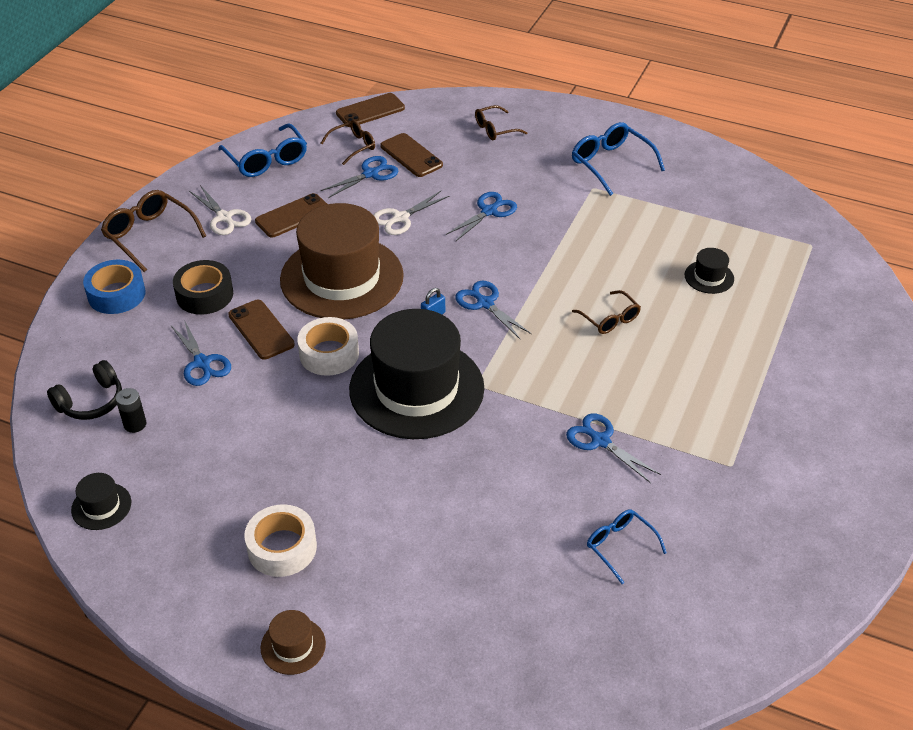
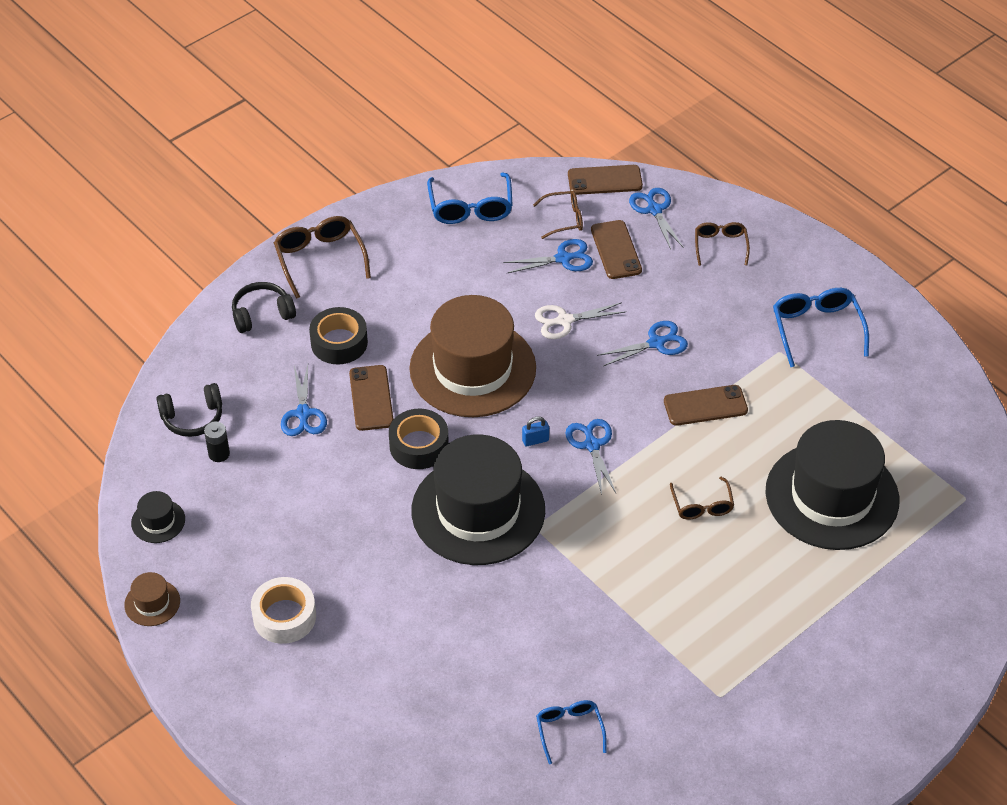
camera: 25 degrees right, 5 degrees up
(116, 294) = (262, 314): blue tape -> black headphones
(224, 217) = (397, 262): white scissors -> none
(293, 216) = (463, 283): brown phone -> brown phone (705, 406)
(293, 646) = (251, 704): brown hat -> brown hat (152, 603)
(329, 354) = (419, 445): white tape -> black tape
(495, 129) = (720, 246): brown glasses -> brown glasses turned 90 degrees clockwise
(600, 441) = (614, 626): blue scissors -> blue scissors (654, 210)
(709, 277) = (832, 496): black hat -> black hat, size x2.50

